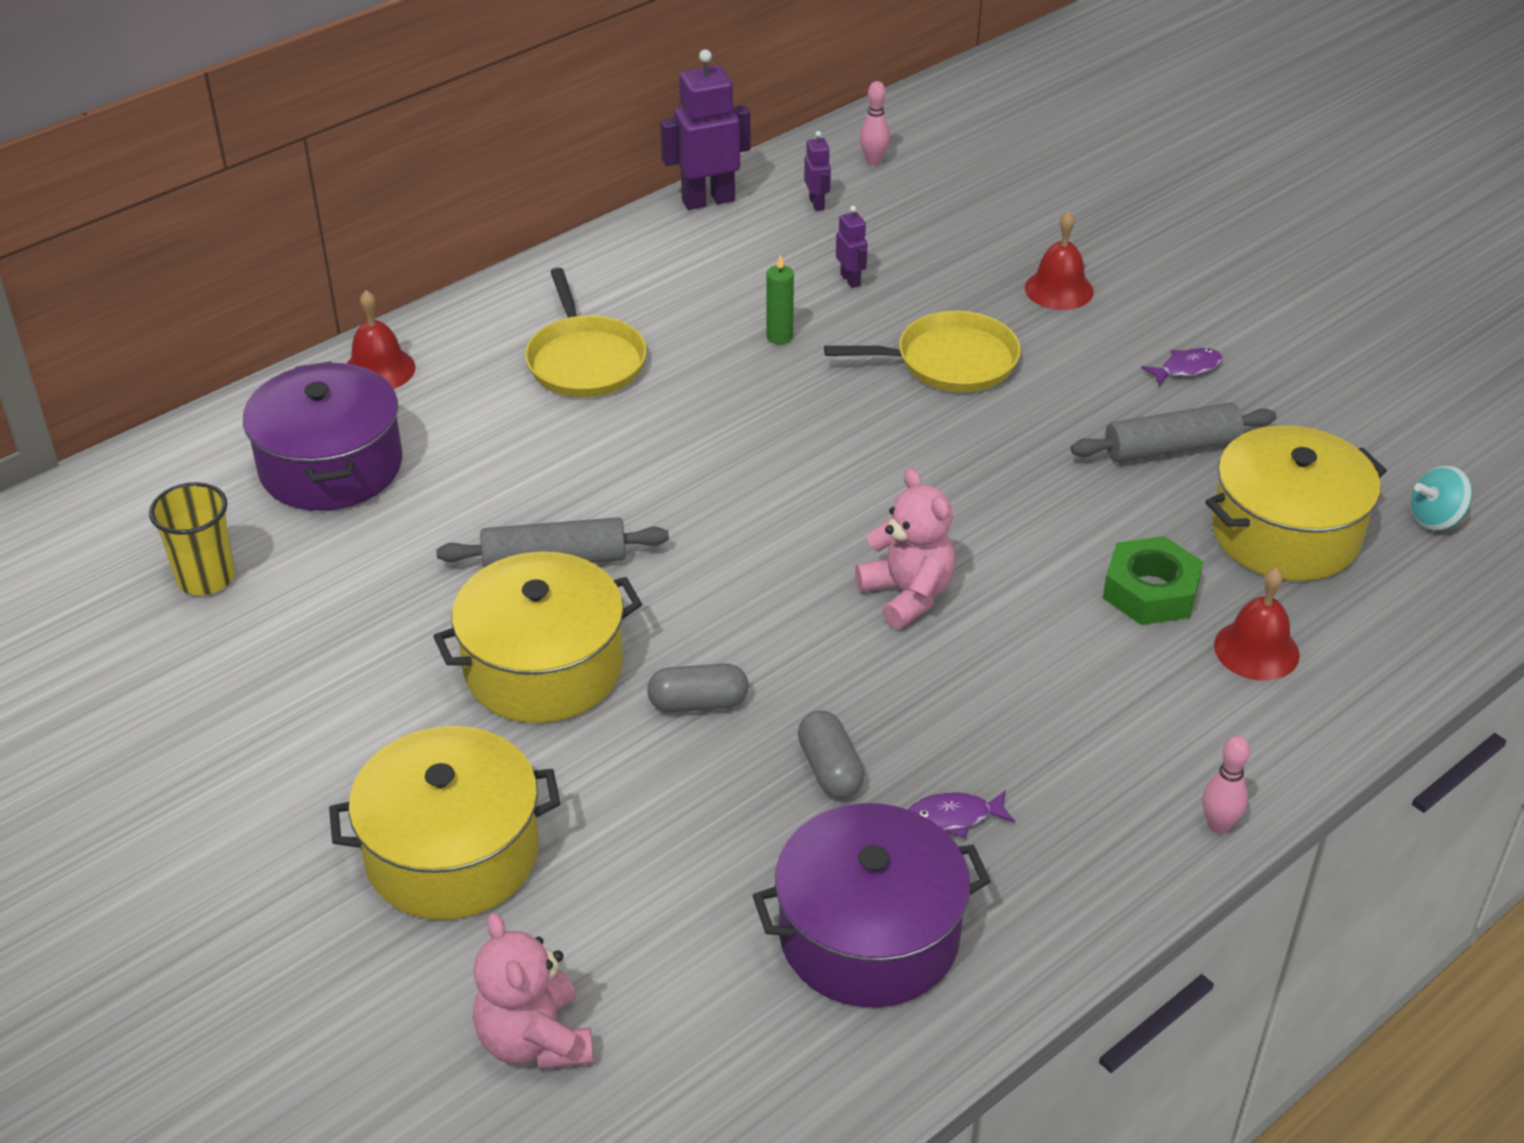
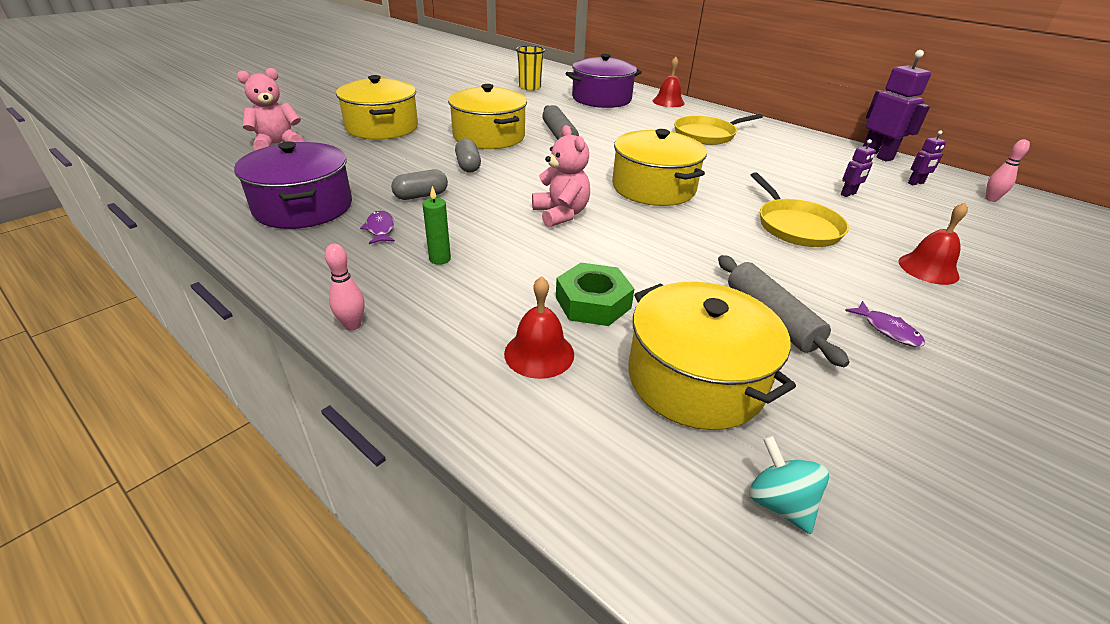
camera: 80 degrees right, 5 degrees down
(779, 337) = (770, 176): green candle -> green candle (440, 259)
(815, 474) = (653, 188): none -> yellow pot
(907, 595) = (561, 214): pink teddy bear -> pink teddy bear turned 75 degrees counterclockwise

